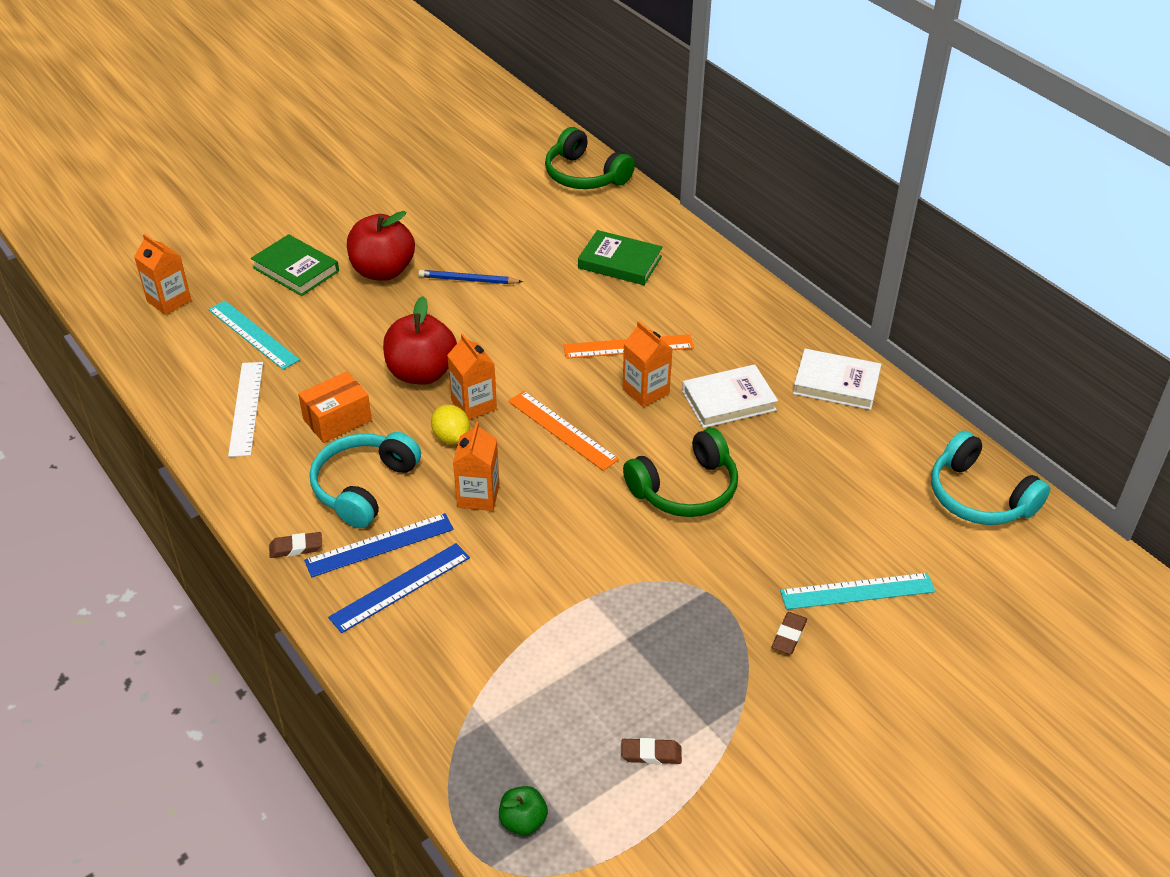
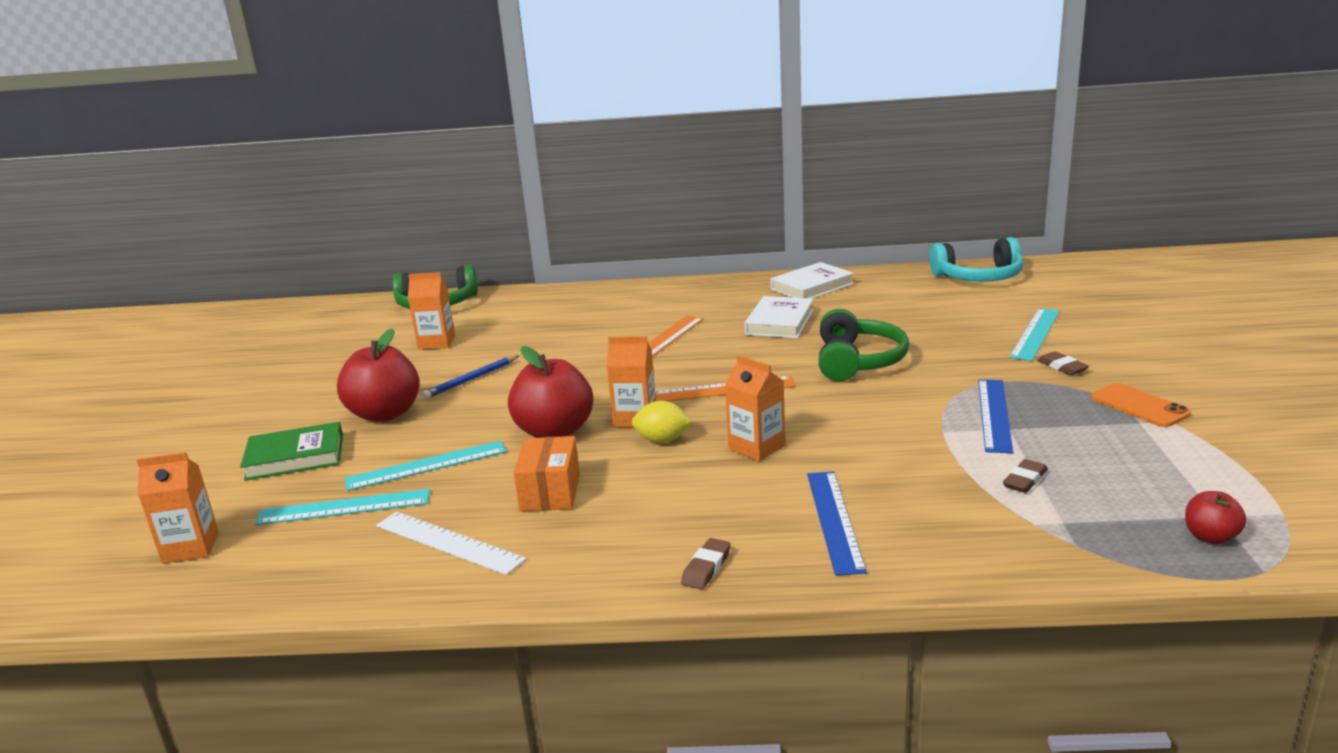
camera: 50 degrees left, 20 degrees down
(329, 338) = (426, 465): none -> turquoise ruler
(364, 487) = (667, 503): turquoise headphones -> none
(380, 545) = (761, 516): blue ruler -> blue ruler (994, 414)
(523, 821) = (1210, 537): green apple -> red apple
(620, 262) = (562, 318): green book -> none
(645, 391) = (725, 347): orange carton -> orange carton (436, 342)
(651, 754) = (1158, 453): brown eraser -> brown eraser (1025, 480)
(742, 716) = (1139, 406): none -> orange phone

